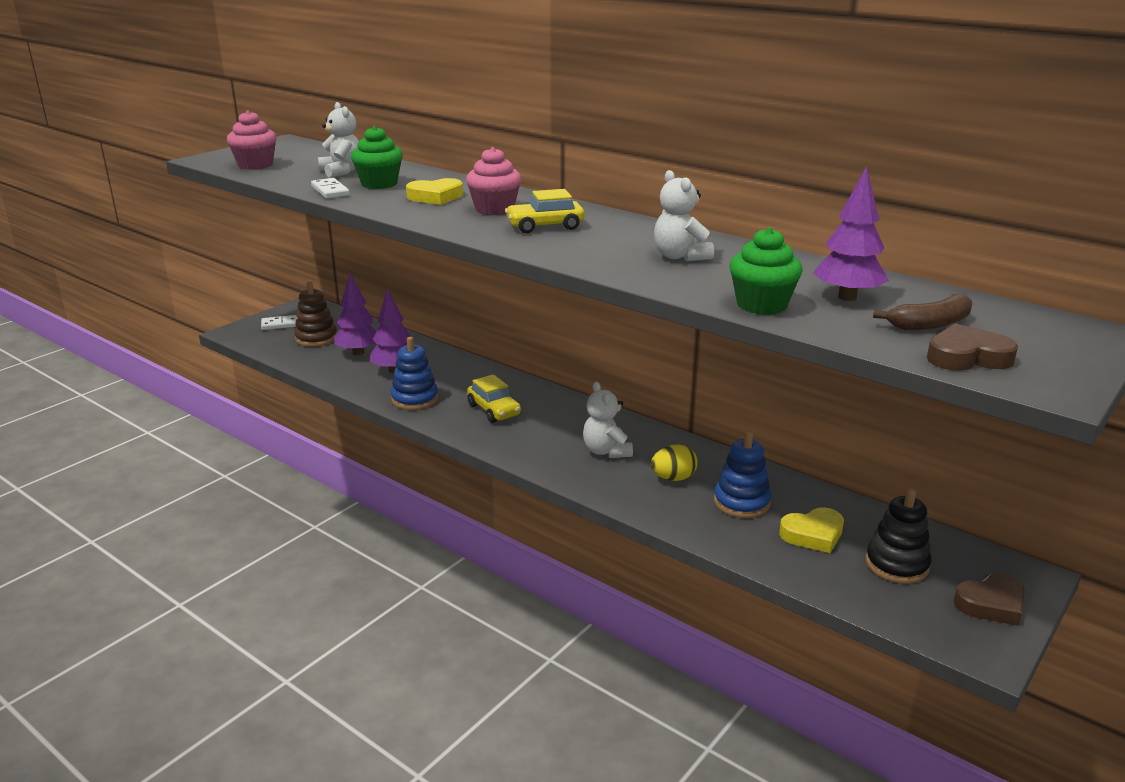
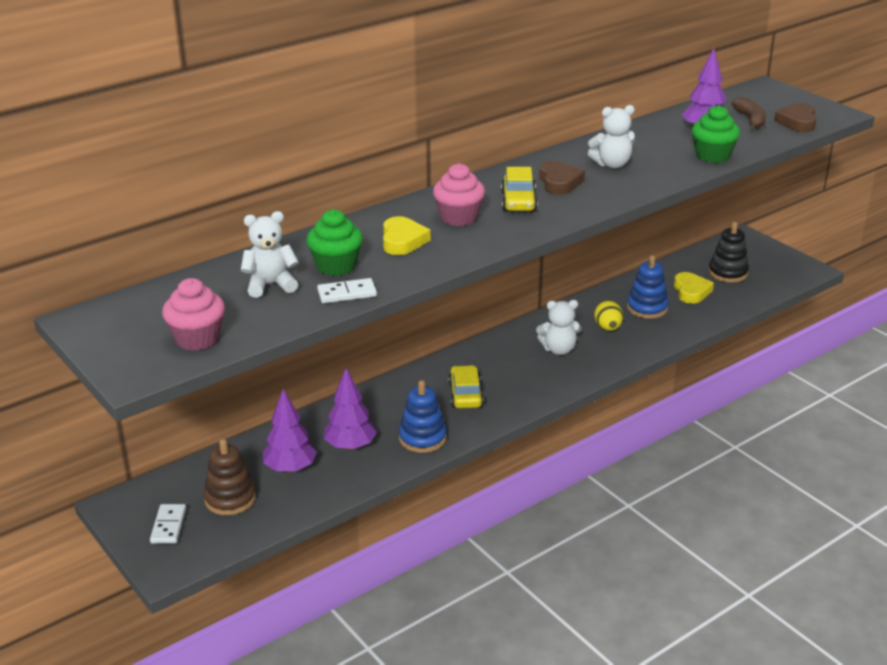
camera: 75 degrees left, 5 degrees up
(494, 410) = (465, 395): yellow car -> yellow car turned 75 degrees counterclockwise
(991, 603) = (768, 256): brown heart -> brown heart (559, 182)

